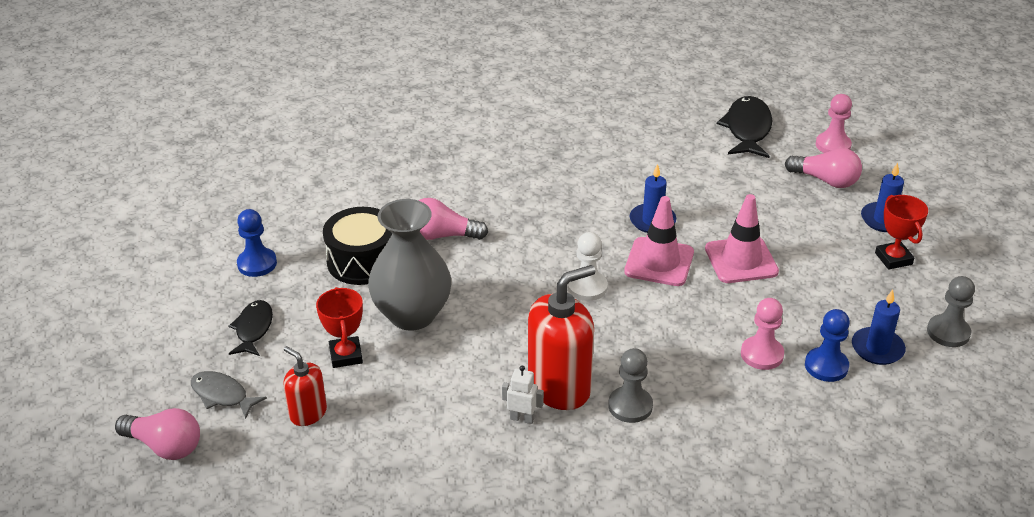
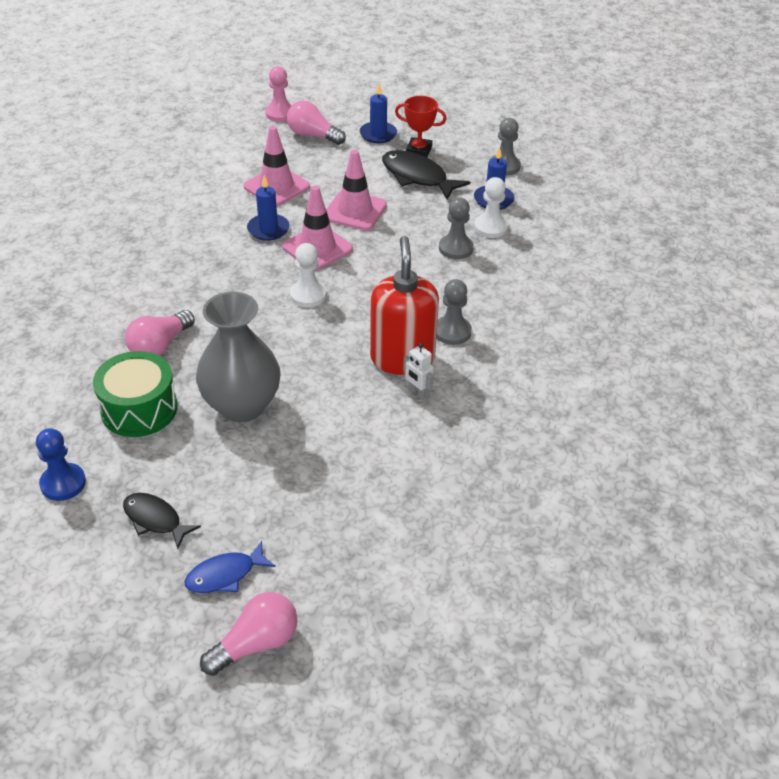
camera: 60 degrees left, 5 degrees up
(222, 395) = (225, 575): grey fish -> blue fish
(308, 413) = (302, 521): red soap dispenser -> none
(346, 355) = (252, 468): red trophy -> none
(362, 261) = (139, 409): black drum -> green drum
(522, 418) = (418, 393): white robot -> white robot turned 90 degrees counterclockwise
(719, 196) = (276, 186): none -> pink traffic cone
(747, 129) = (217, 138): black fish -> black fish (417, 177)
(762, 354) = (455, 248): pink pawn -> grey pawn
(825, 180) = (313, 135): pink light bulb -> pink light bulb turned 120 degrees counterclockwise
(826, 366) = (490, 227): blue pawn -> white pawn

